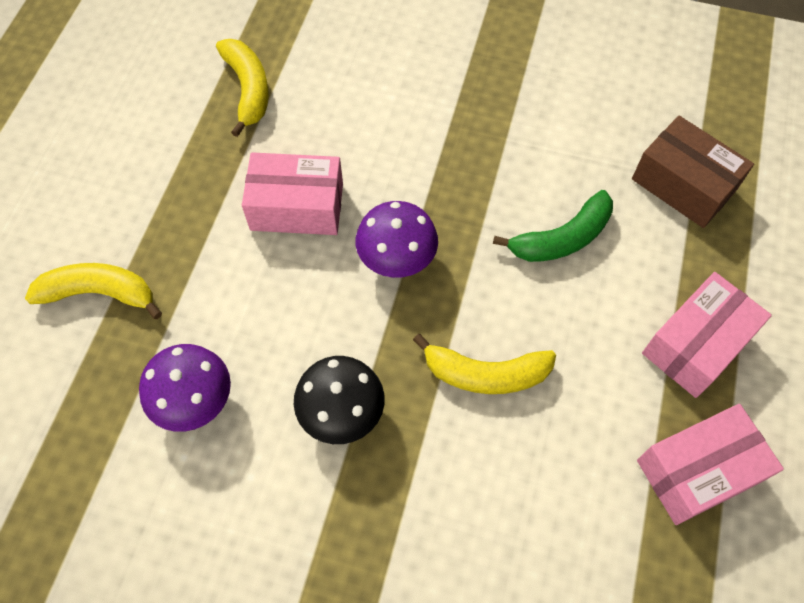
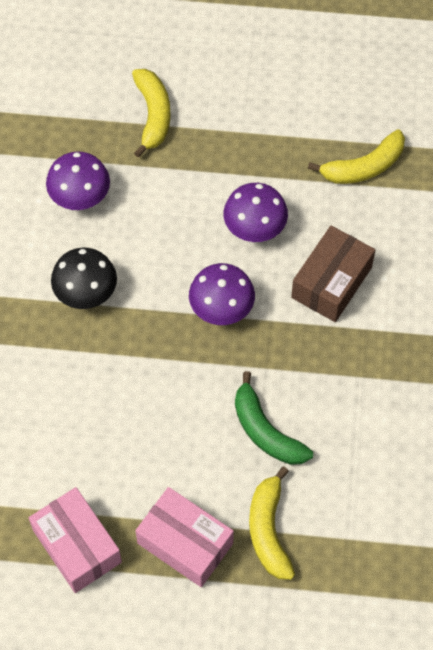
camera: 80 degrees right, 0 degrees up
(297, 207) = (255, 228): pink box -> purple mushroom
(485, 374) = (132, 386): yellow banana -> yellow banana (268, 530)
(683, 185) = (343, 529): brown box -> brown box (331, 282)

